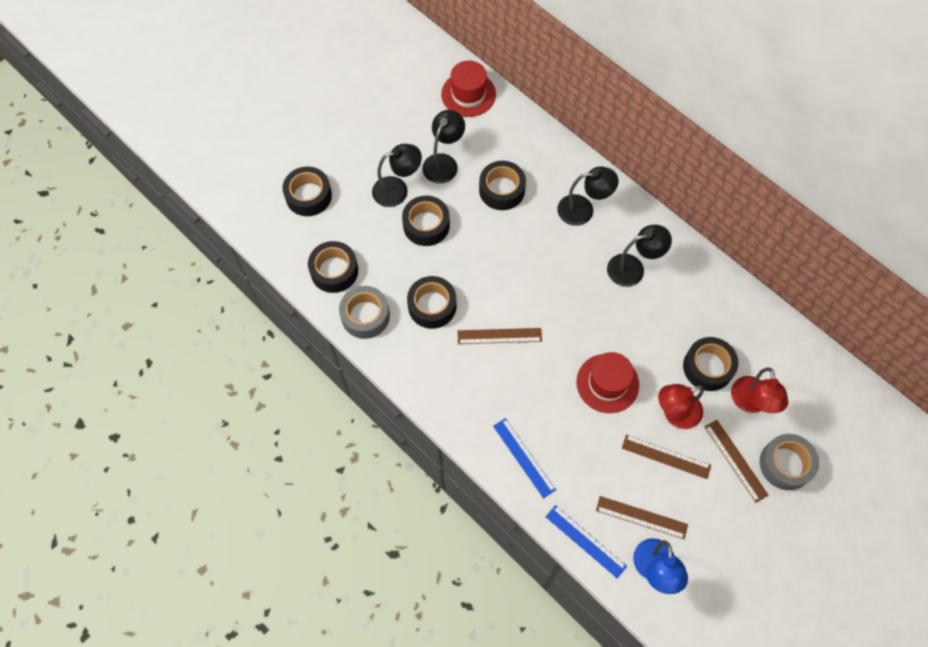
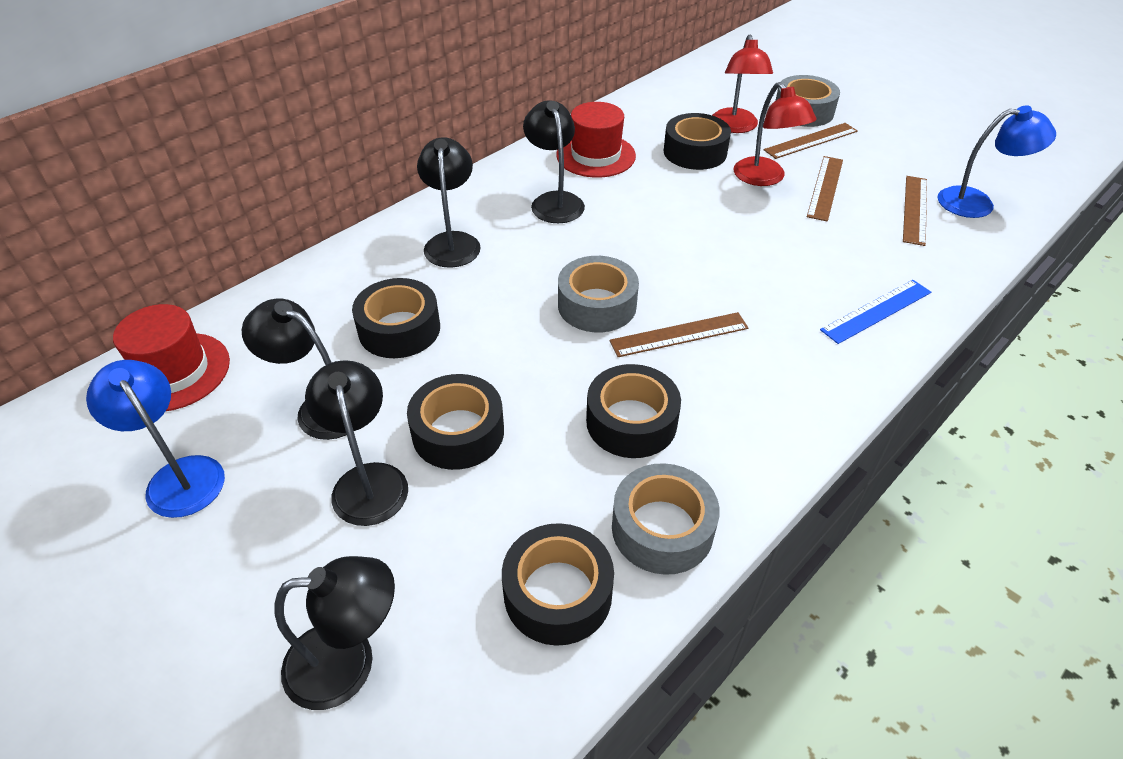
camera: 90 degrees left, 20 degrees down
(308, 196) = (348, 663): black tape -> black lamp
(402, 114) = (179, 475): none -> blue lamp
(499, 336) = (679, 335): brown ruler -> brown ruler turned 75 degrees clockwise
(525, 292) = (597, 305): none -> grey tape
(585, 541) = (971, 256): blue ruler -> none
(607, 383) = (736, 229): red hat -> red hat (596, 155)
(751, 403) = (735, 127): red lamp -> red lamp turned 90 degrees clockwise

